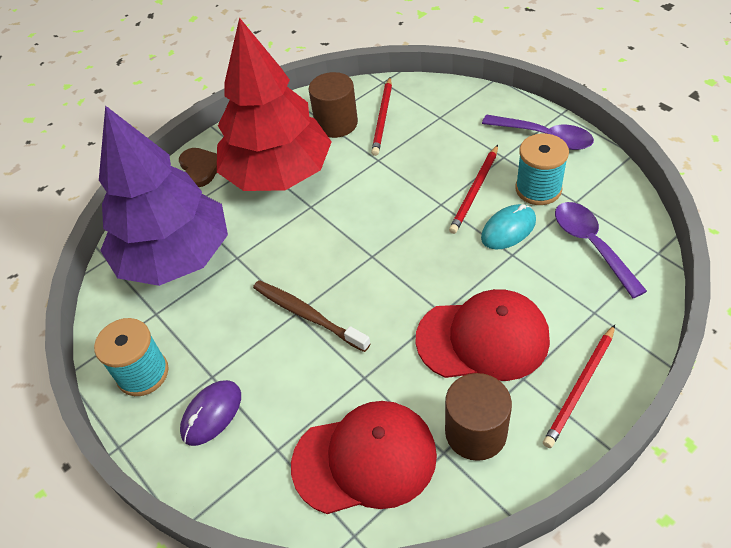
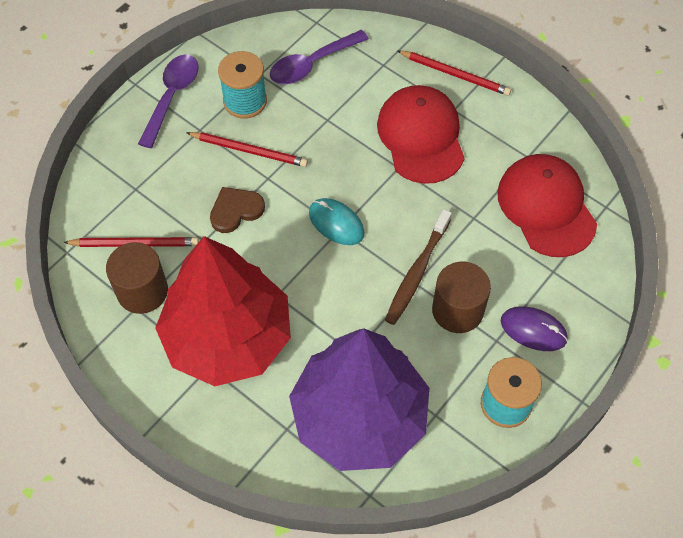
camera: 105 degrees left, 10 degrees up
(200, 168) = (219, 429): brown heart -> brown heart (235, 210)
(475, 432) = (507, 137): brown cylinder -> brown cylinder (457, 310)
(508, 229) = (298, 123): turquoise mouse -> turquoise mouse (336, 223)

